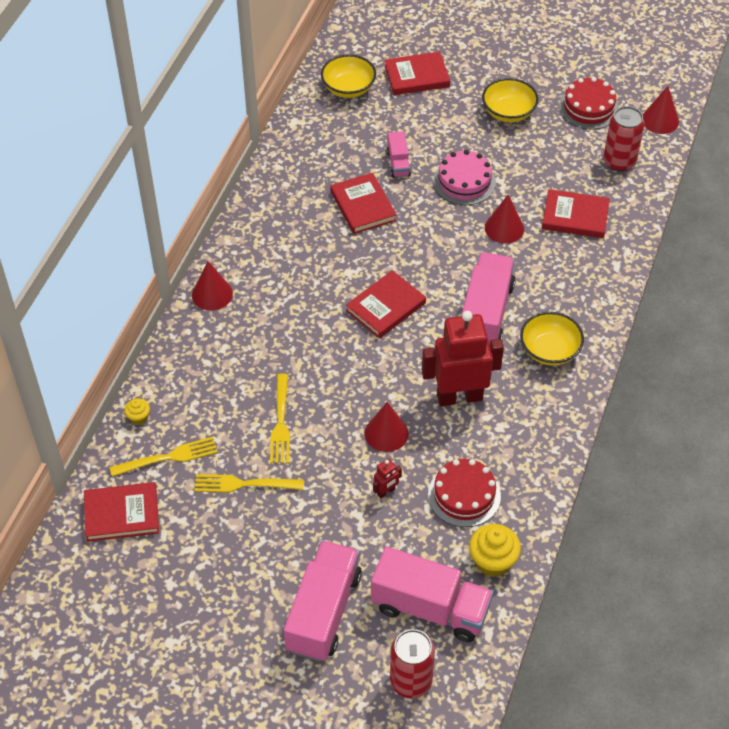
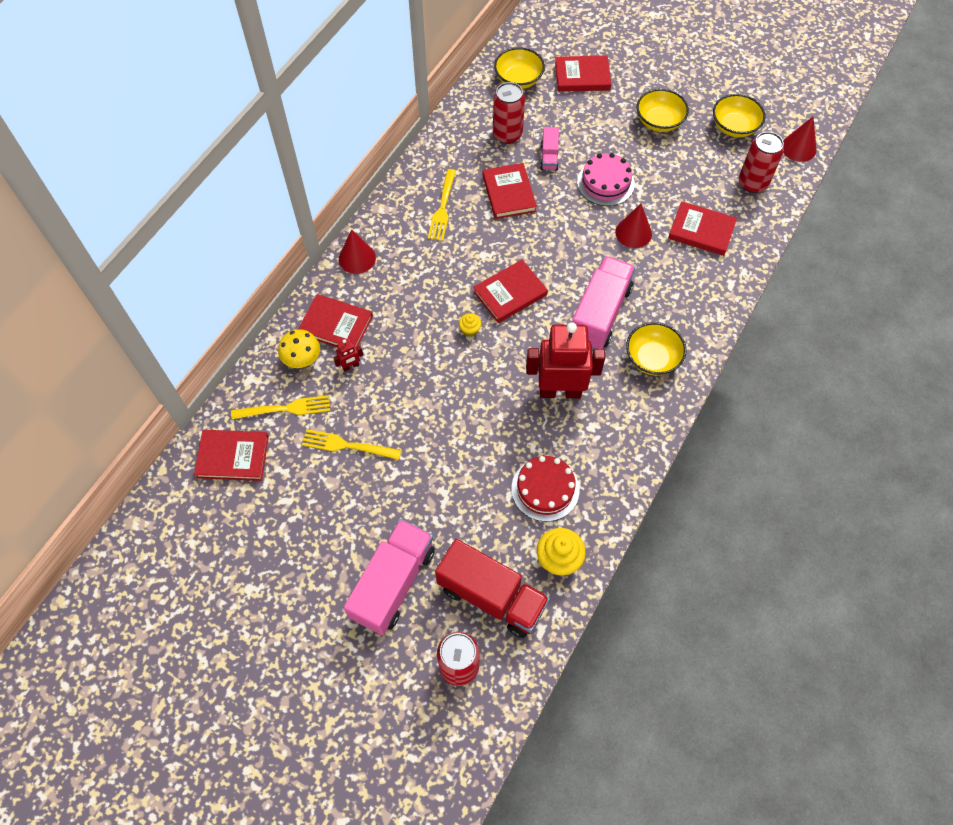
camera: 10 degrees right, 10 degrees up
(138, 417) = (267, 366): yellow cupcake -> yellow cupcake (470, 330)
(175, 405) = (302, 359): none -> yellow mushroom
(204, 365) = (336, 325): none -> red book
(280, 422) = (392, 391): yellow fork -> yellow fork (442, 208)
(348, 146) = (507, 134): none -> red can
(386, 433) = (486, 416): red cone -> none
(386, 492) = (474, 474): red robot -> red robot (350, 366)
(430, 608) = (491, 596): pink truck -> red truck
(589, 107) = (734, 127): red cake -> yellow bowl

